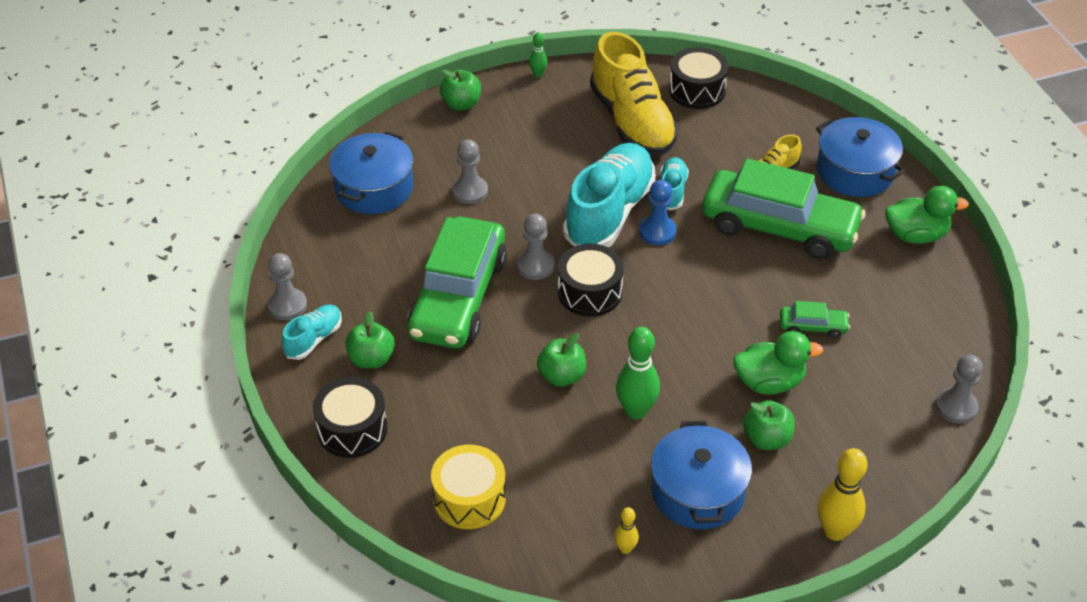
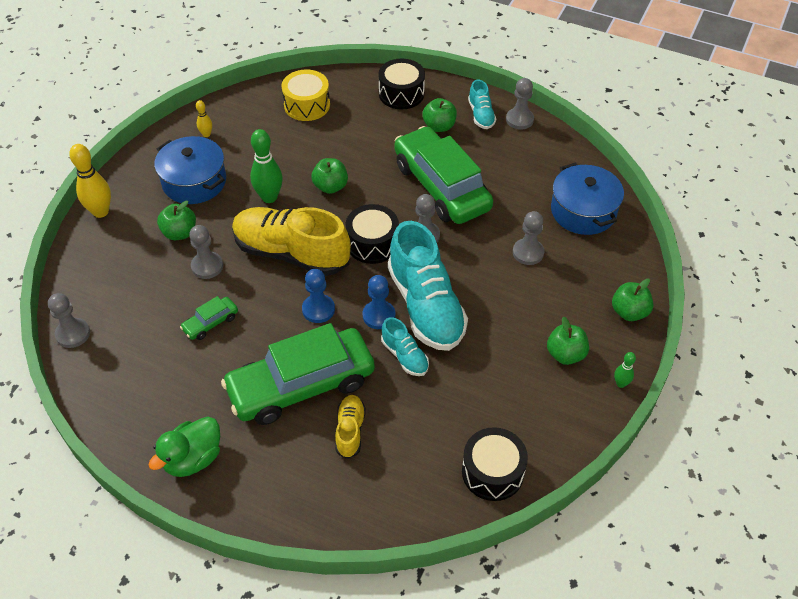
camera: 135 degrees right, 5 degrees up
(549, 113) = (565, 354): none -> green apple
(632, 122) = (501, 395): yellow shoe -> yellow shoe (291, 253)
(703, 271) = (318, 309): none -> blue pawn
(769, 382) = (207, 266): green duck -> grey pawn
(855, 171) = (289, 488): blue pot -> none

